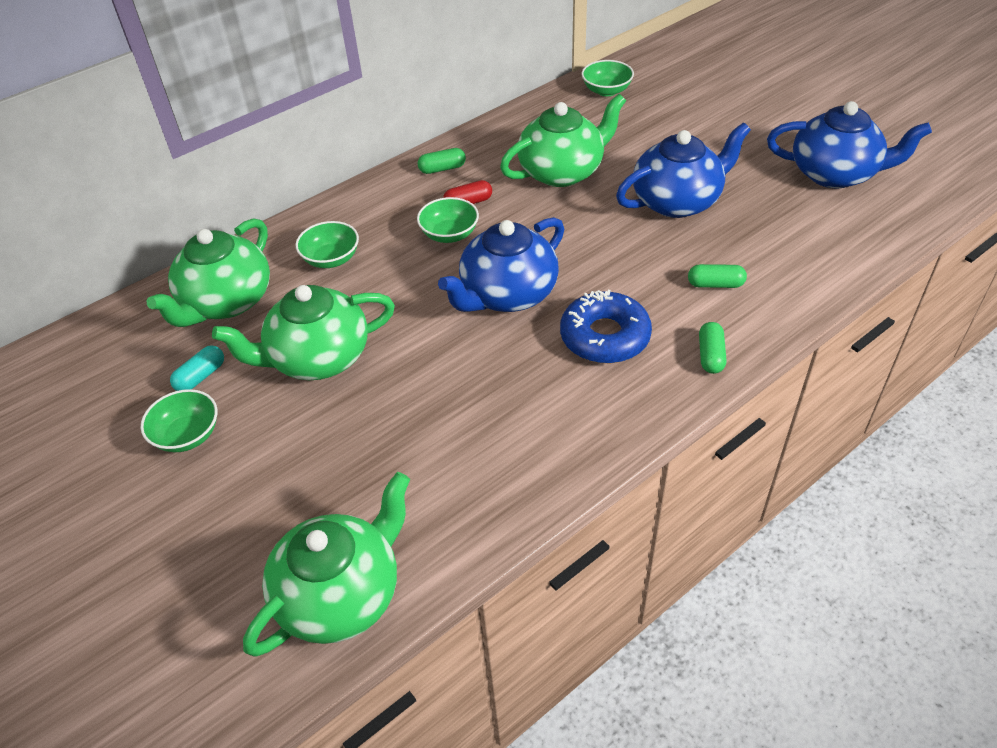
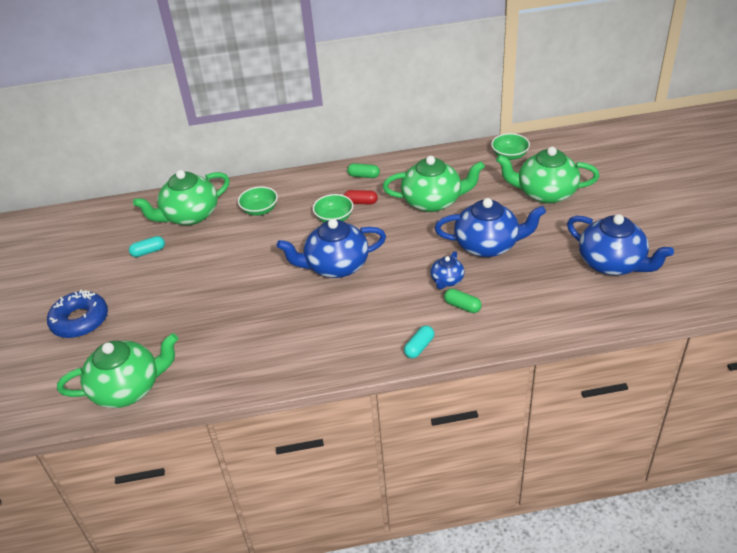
camera: 30 degrees right, 5 degrees down
(187, 435) = (120, 280): green bowl -> none
(318, 358) = (210, 264): green teapot -> green teapot (545, 193)
(605, 337) = (368, 312): blue donut -> blue donut (80, 320)
(668, 260) = (447, 280): none -> blue teapot
(710, 355) = (419, 347): green capsule -> turquoise capsule

